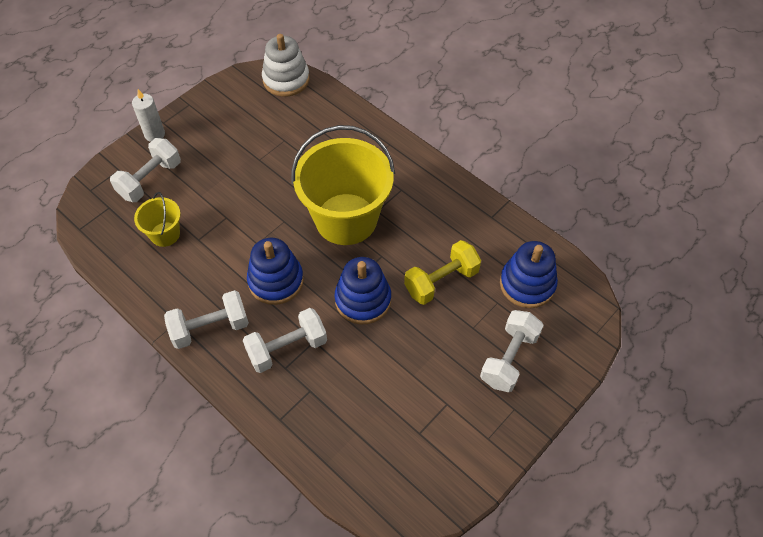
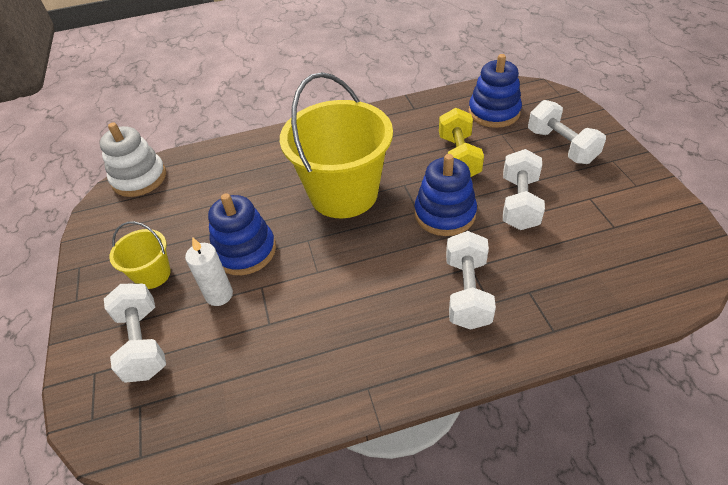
camera: 55 degrees left, 10 degrees down
(155, 134) = (83, 314): white candle -> white candle (219, 295)
(165, 234) = (234, 355): yellow bucket -> yellow bucket (152, 274)
(210, 328) = (398, 355): white dumbbell -> white dumbbell (519, 203)
(276, 281) = (376, 272): blue stacking toy -> blue stacking toy (245, 251)

